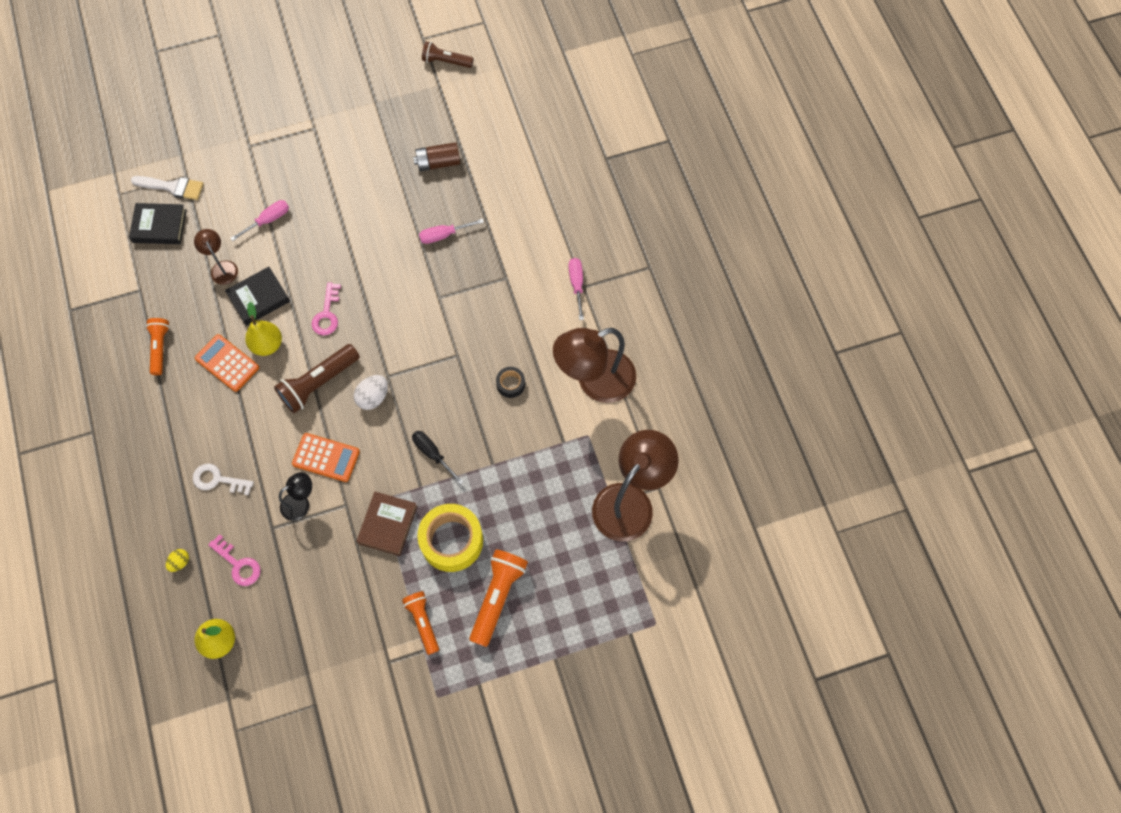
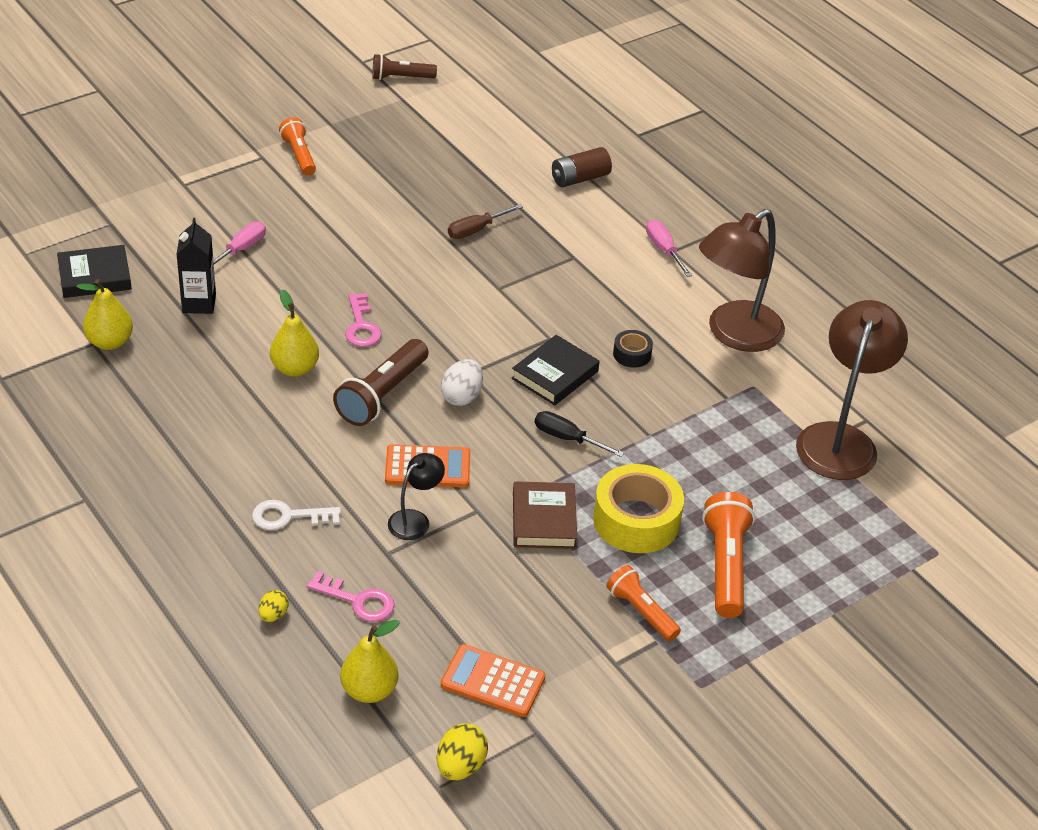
camera: 20 degrees left, 25 degrees down
(150, 292) = (110, 342): none -> yellow pear
(160, 348) = (147, 396): orange flashlight -> orange flashlight (299, 155)
(172, 187) = (97, 237): white brush -> none
(222, 267) = (199, 303): brown lamp -> black carton
(227, 363) = (248, 395): orange calculator -> orange calculator (493, 681)
(255, 718) = (460, 766): none -> yellow egg
(259, 298) = (262, 325): black book -> black book (555, 375)
(438, 163) = (436, 166): brown battery -> brown battery (580, 178)
(444, 235) = (476, 230): pink screwdriver -> brown screwdriver

